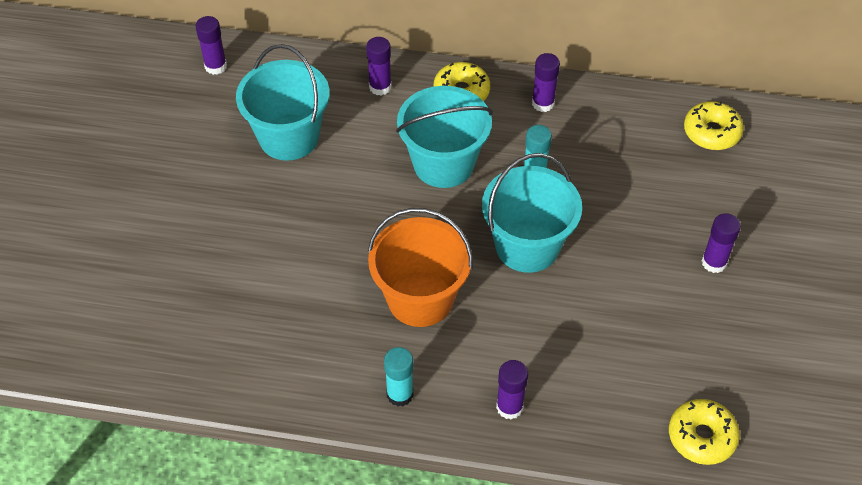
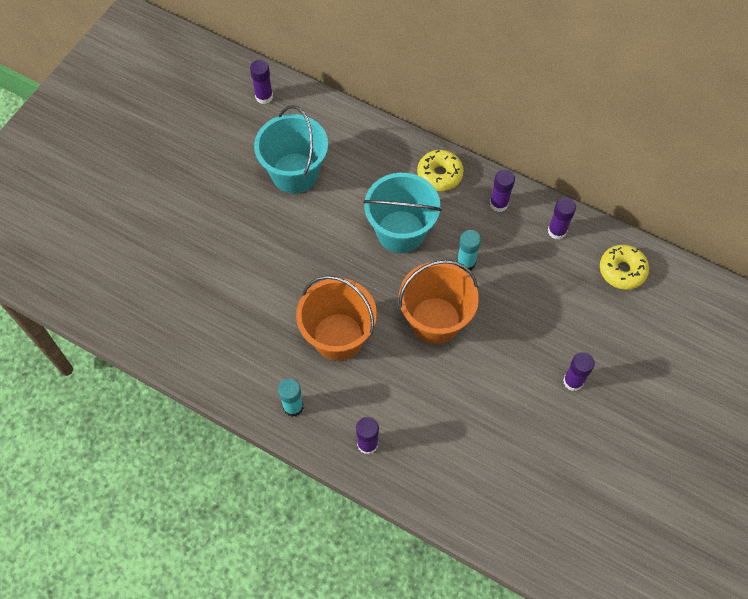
camera: 20 degrees right, 10 degrees up
(380, 87) = (379, 151): purple glue stick -> purple glue stick (557, 231)
(527, 246) = (435, 320): turquoise bucket -> orange bucket
(701, 437) = (499, 517): yellow donut -> none

